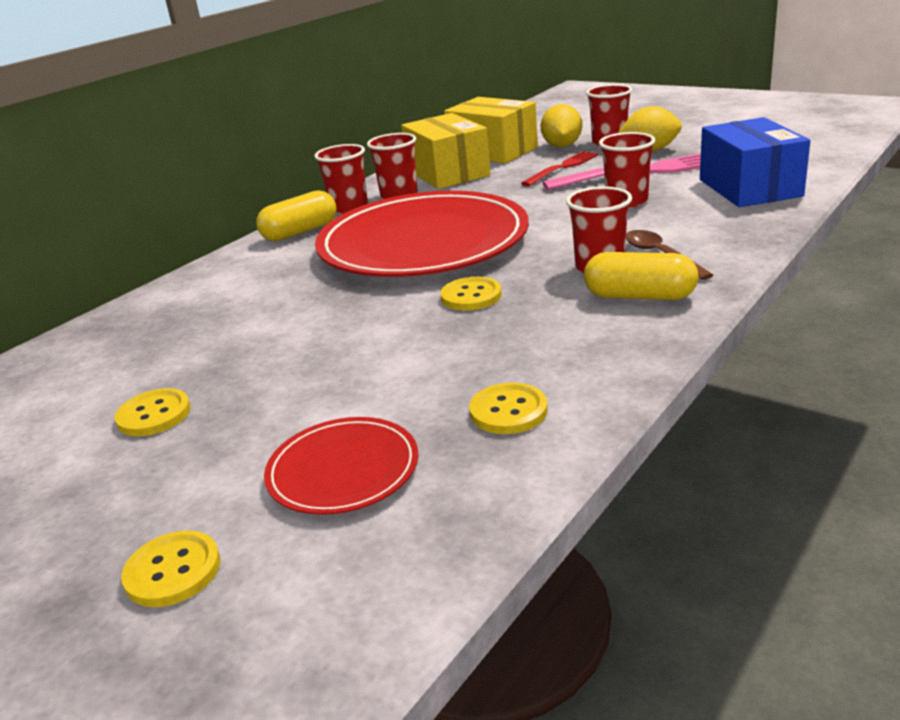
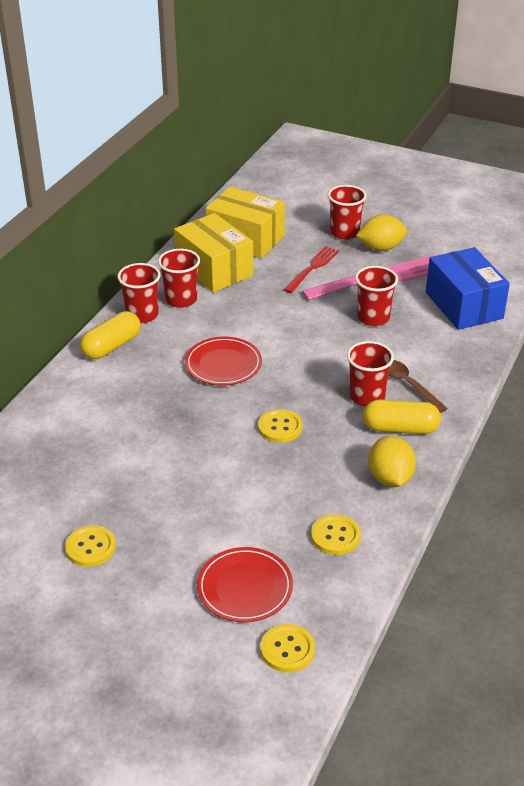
camera: 15 degrees left, 10 degrees up
(173, 571) = (170, 665): yellow button -> yellow button (287, 649)
(423, 243) = (223, 364): red plate -> red plate, size x0.46
(562, 146) = (305, 235): yellow lemon -> yellow lemon (390, 478)

